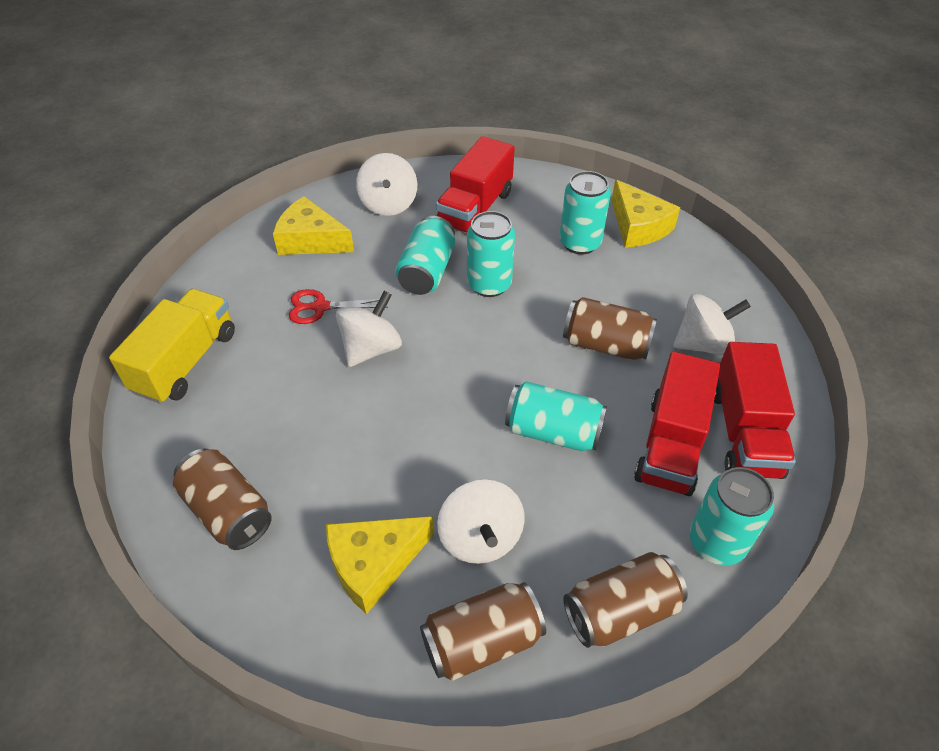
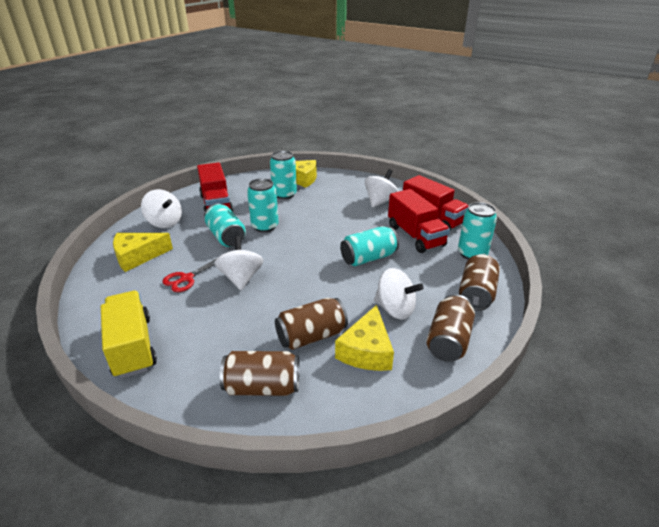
camera: 45 degrees left, 15 degrees down
(605, 345) = (345, 220): brown can -> brown can (311, 336)

